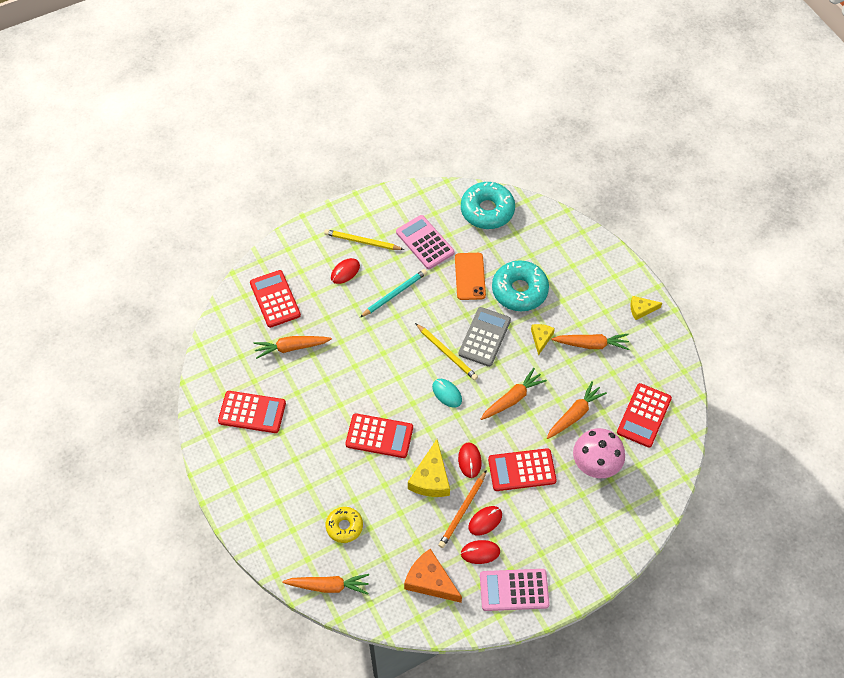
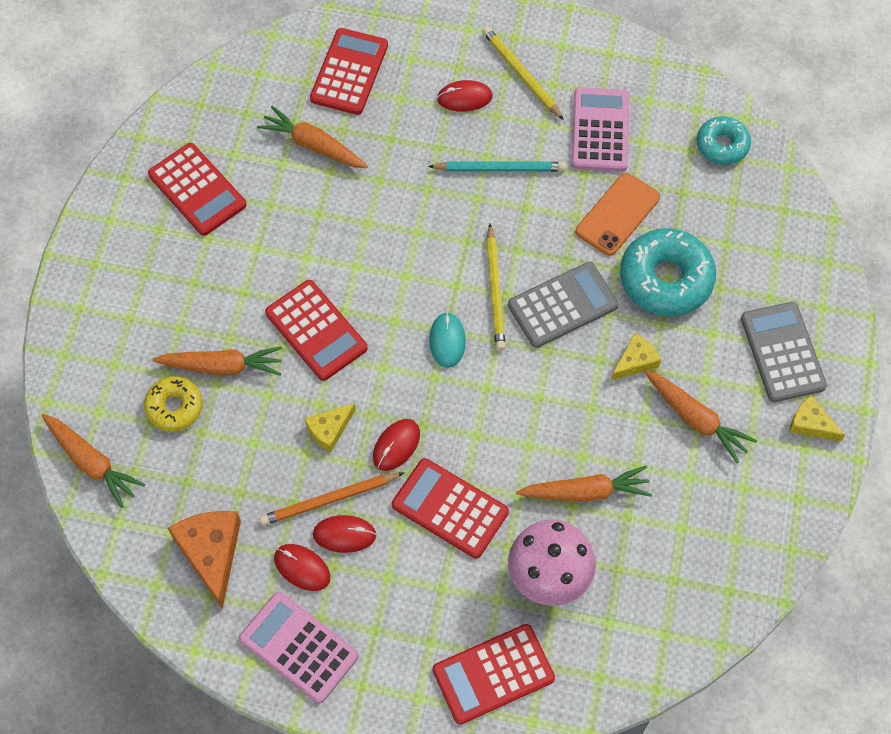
camera: 40 degrees right, 5 degrees up
(431, 478) = (329, 429): yellow cheese -> yellow cheese, size x0.59
(487, 210) = (722, 145): turquoise donut -> turquoise donut, size x0.59
(512, 399) = (524, 410): orange carrot -> orange carrot (222, 366)
(600, 286) = (782, 352): none -> grey calculator
(644, 415) = (678, 565): red calculator -> red calculator (493, 674)

